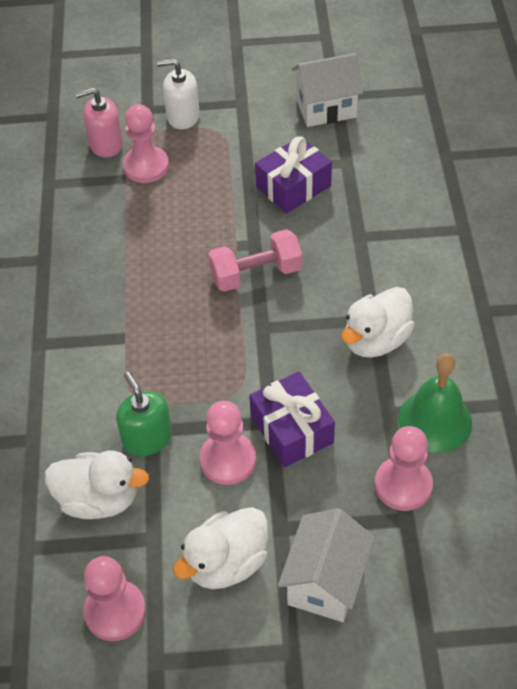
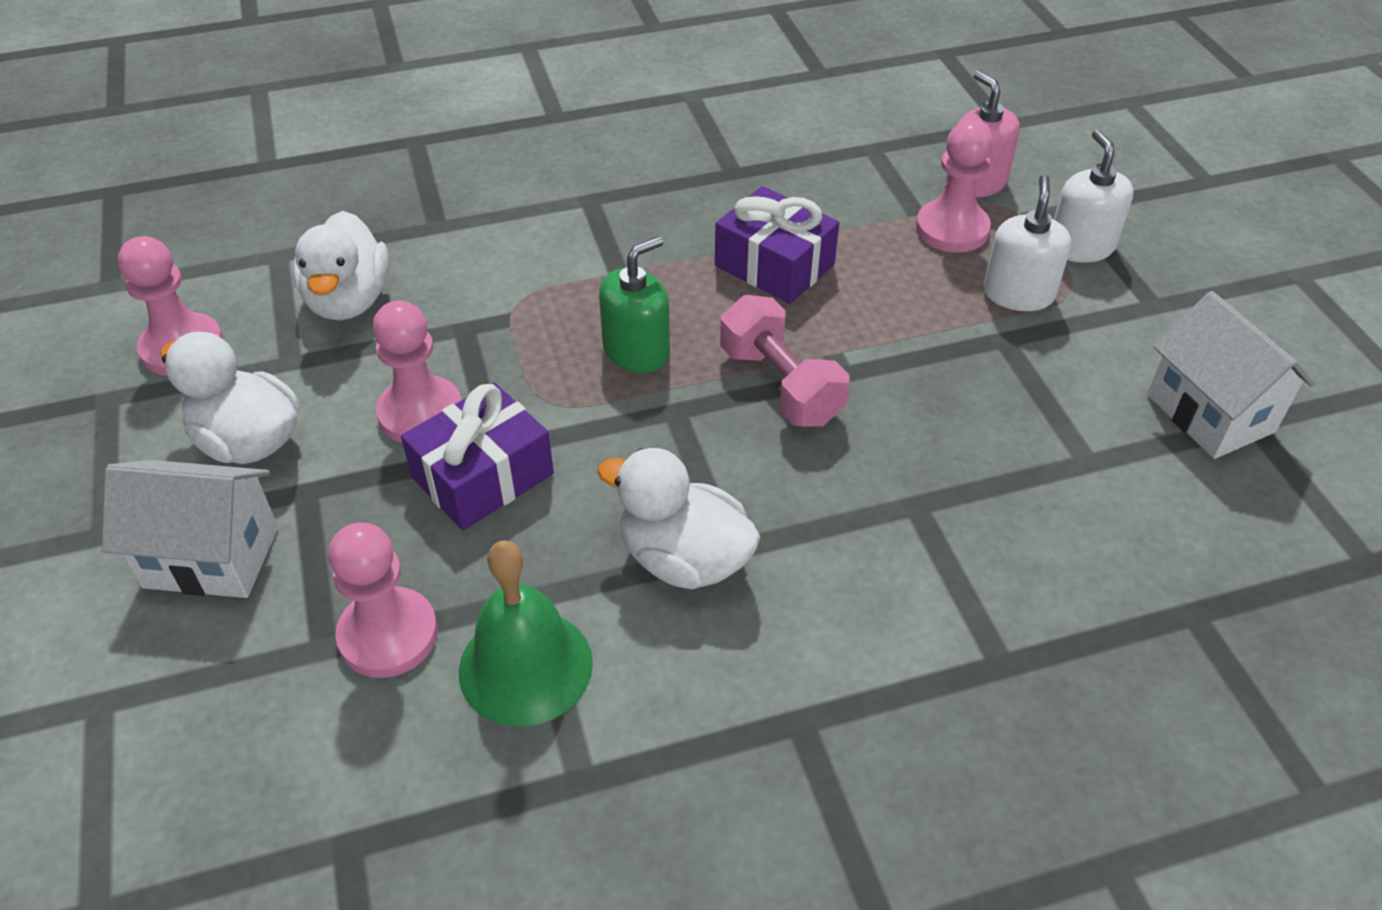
camera: 75 degrees right, 5 degrees down
(147, 438) = (449, 325): green soap dispenser -> green soap dispenser (636, 351)
(213, 153) = (1018, 294): none -> white soap dispenser
(293, 186) = (992, 400): purple gift -> purple gift (774, 265)

